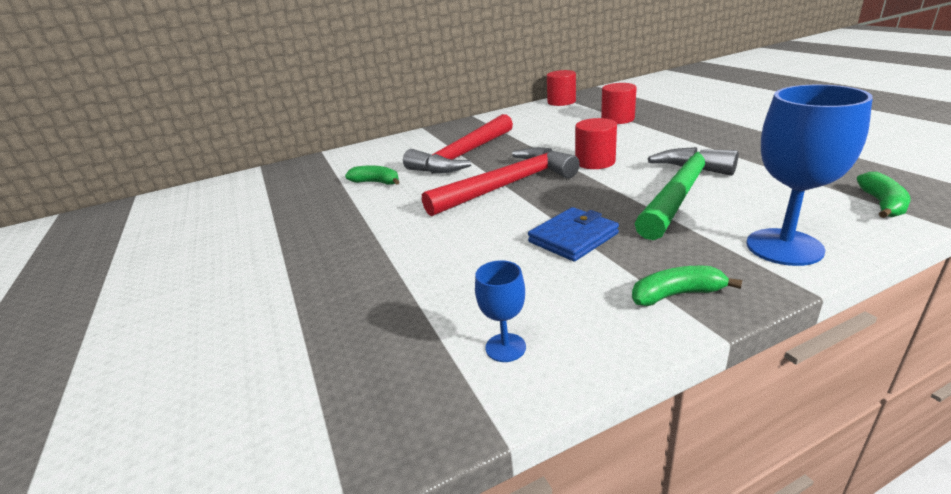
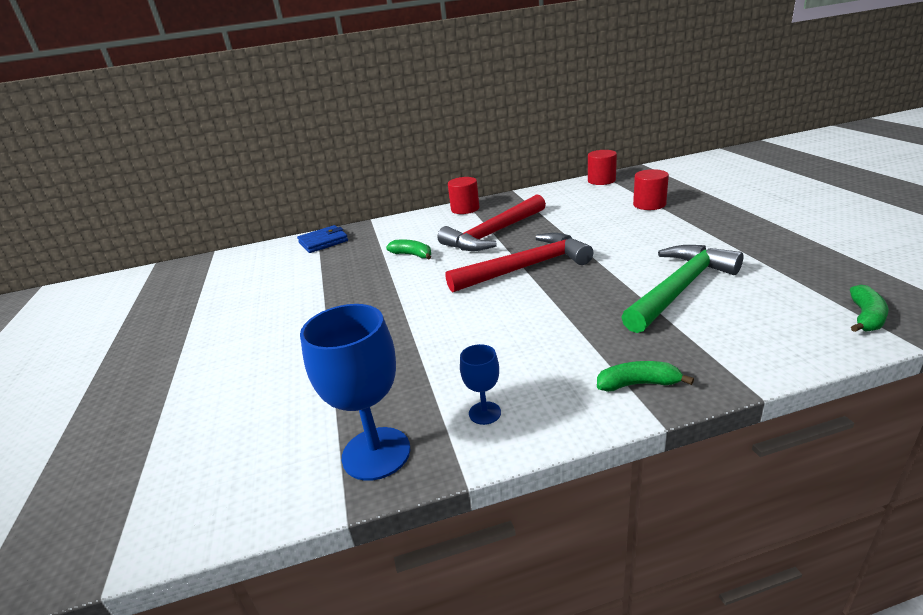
camera: 10 degrees right, 0 degrees up
(573, 238) = (567, 324): blue wallet -> blue wallet (323, 242)
(595, 162) = (612, 250): red cylinder -> red cylinder (465, 209)
(784, 247) = (751, 350): blue goblet -> blue goblet (376, 453)

